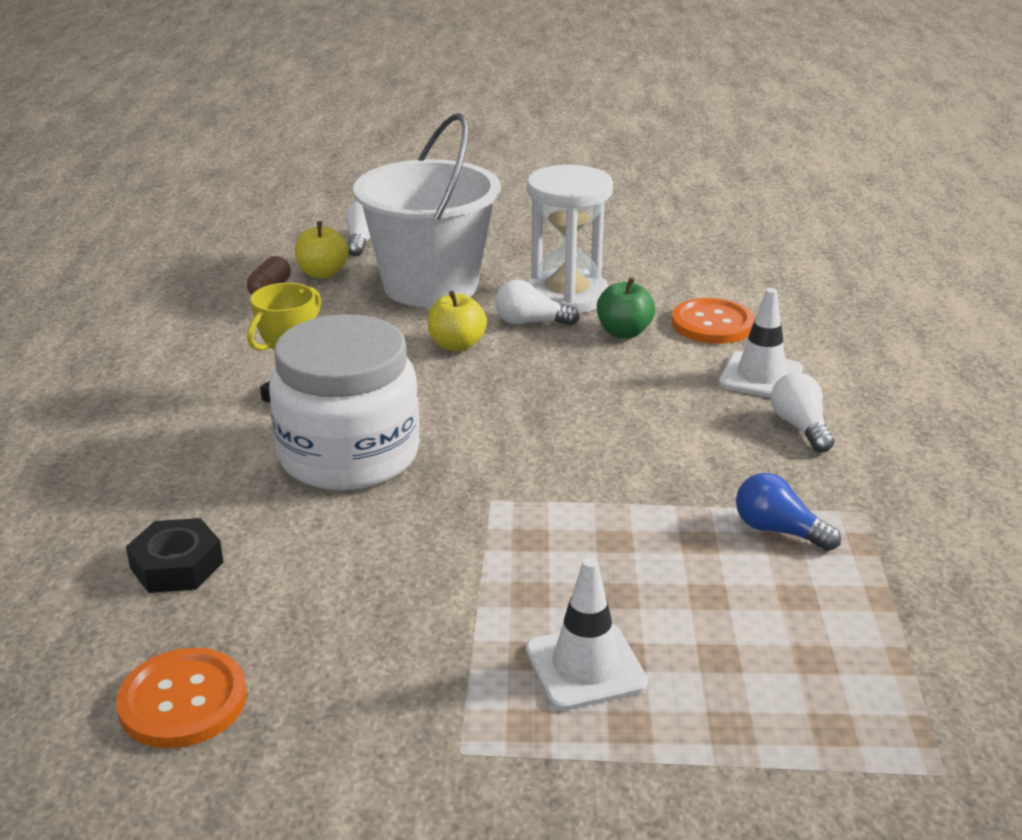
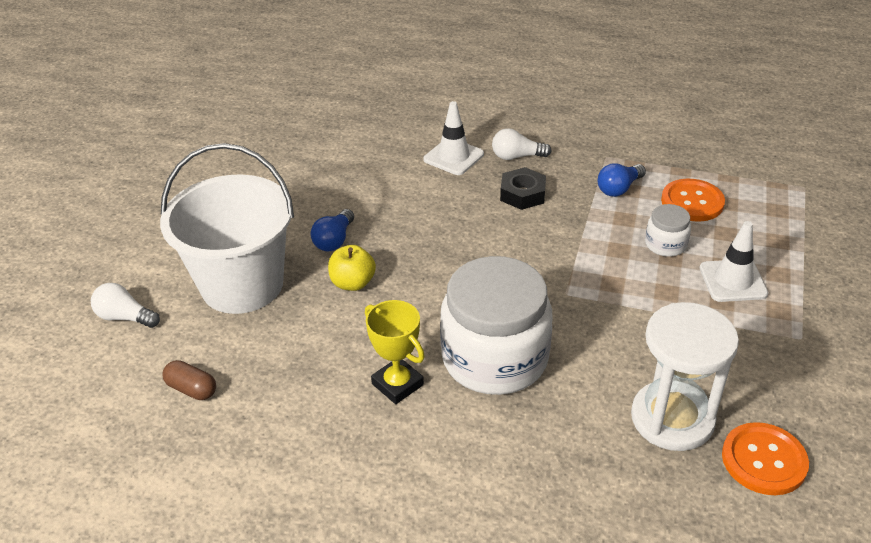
camera: 75 degrees left, 10 degrees up
(177, 565) = (618, 463): black nut -> black nut (522, 194)
(322, 273) = (177, 350): yellow apple -> none
(530, 322) = (334, 240): white light bulb -> blue light bulb
(567, 296) = (302, 216): white hourglass -> white hourglass (672, 418)
(624, 332) = (371, 200): green apple -> none
(651, 587) = (665, 244): none -> white jar
(712, 324) = (377, 160): orange button -> orange button (692, 202)

